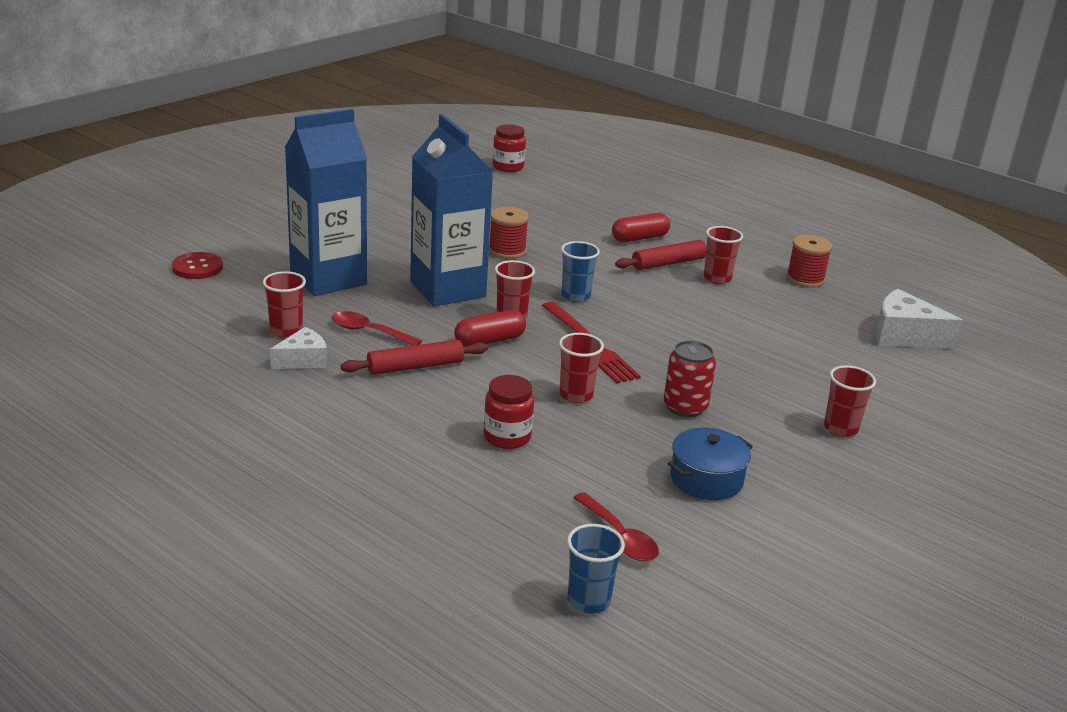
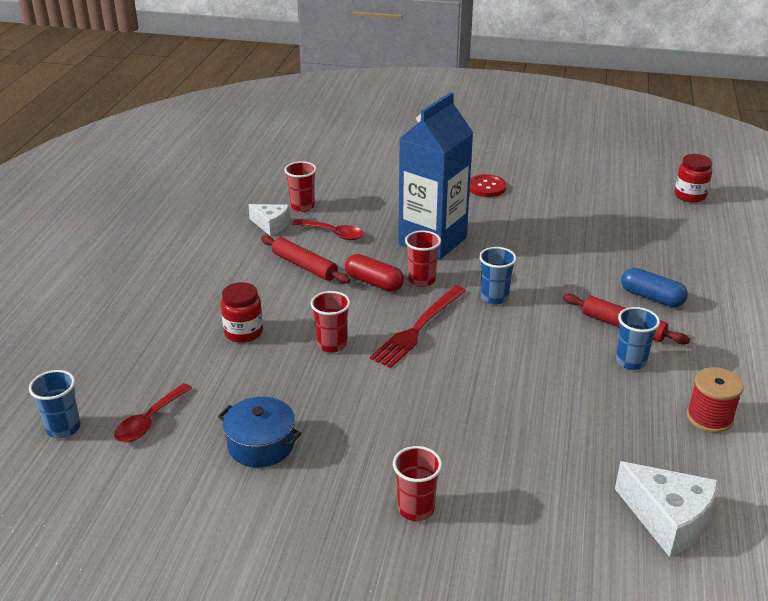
camera: 65 degrees right, 5 degrees up
(197, 267) = (350, 151): red button -> red button (486, 187)
(328, 278) = (390, 194): blue carton -> none
(369, 332) = (333, 233): red spoon -> red spoon turned 120 degrees clockwise
(507, 250) = (531, 244): red spool -> none
(639, 238) = (651, 297): red capsule -> blue capsule
(685, 407) = (365, 404): red can -> none
(717, 278) = (630, 361): red cup -> blue cup
(903, 335) = (668, 519): white cheese -> white cheese turned 135 degrees clockwise

